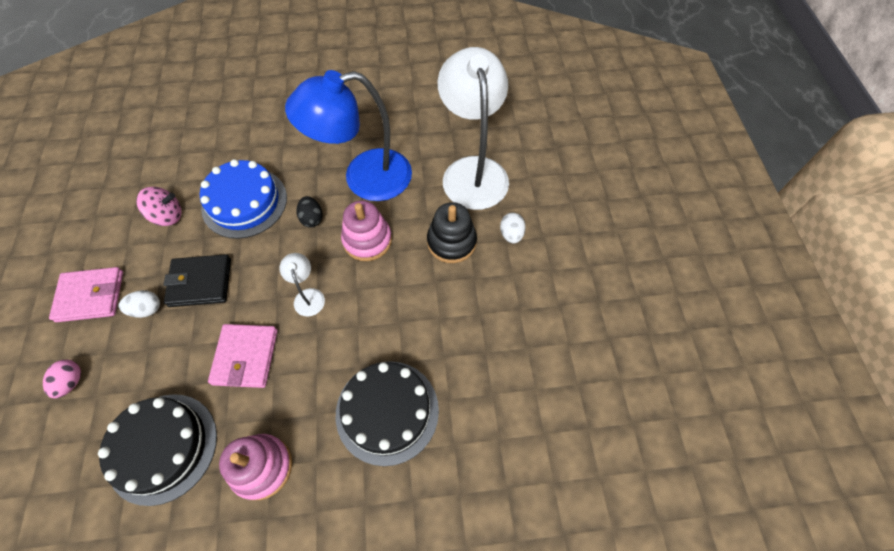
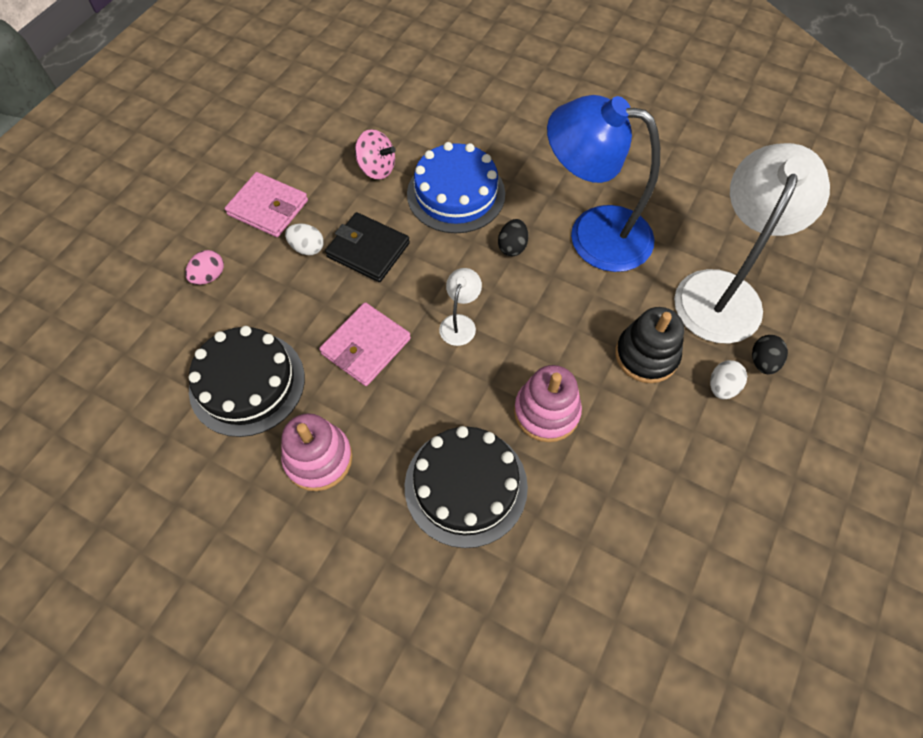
camera: 35 degrees right, 0 degrees up
(367, 240) = (555, 301): pink stacking toy -> pink stacking toy (546, 412)
(525, 203) = (763, 362): none -> black egg

